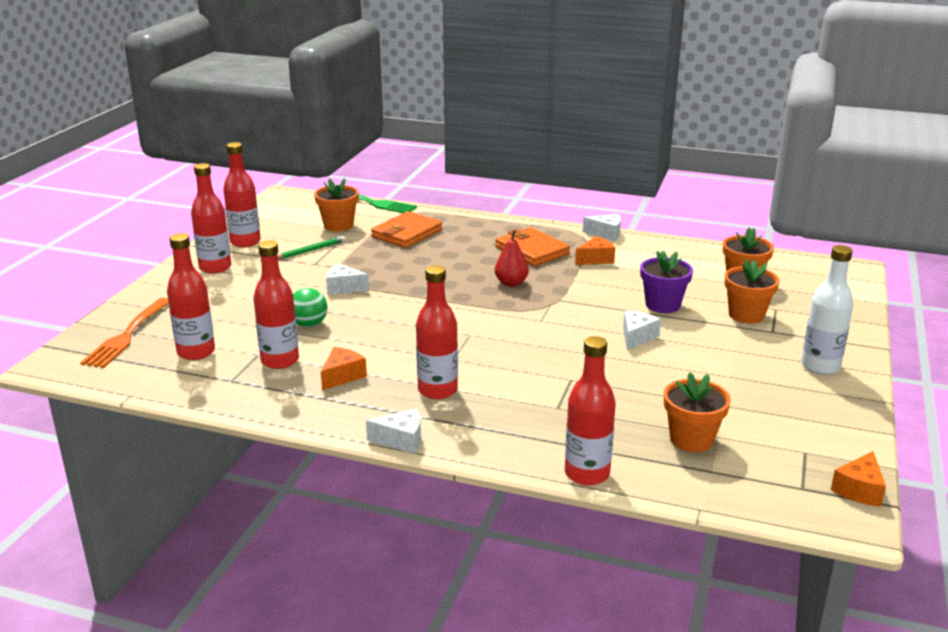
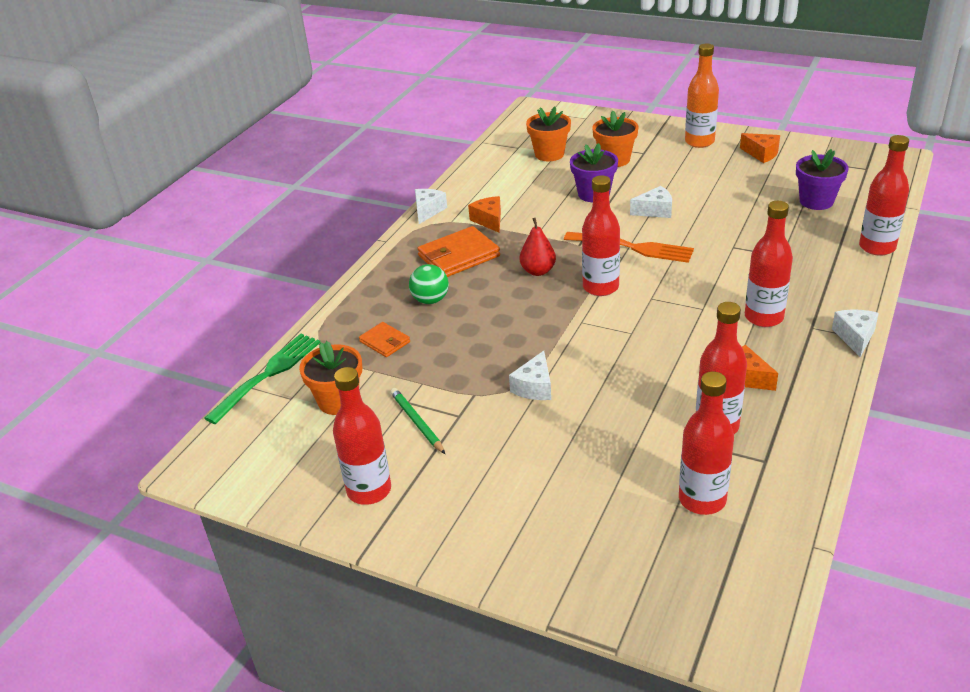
camera: 80 degrees left, 10 degrees up
(127, 335) = (660, 578): orange fork -> orange fork (633, 248)
(215, 267) = (453, 513): red bottle -> red bottle (600, 287)
(309, 324) = (629, 409): green ball -> green ball (430, 300)
(407, 233) = (385, 342): orange wallet -> orange wallet, size x0.56
(637, 337) = (655, 211): white cheese -> white cheese turned 135 degrees clockwise
(691, 439) = (816, 201): orange flower pot -> purple flower pot
(820, 366) = (699, 142): white bottle -> orange bottle
(859, 490) = (861, 151): orange cheese -> orange cheese (761, 154)

